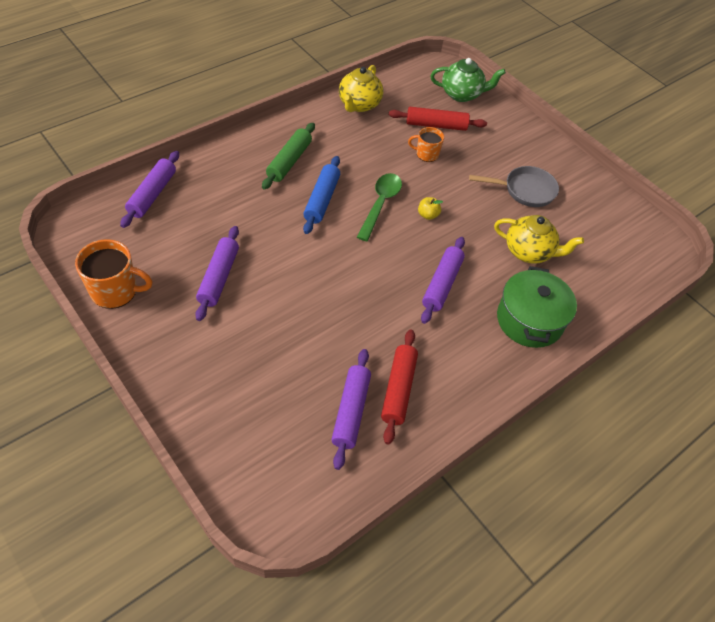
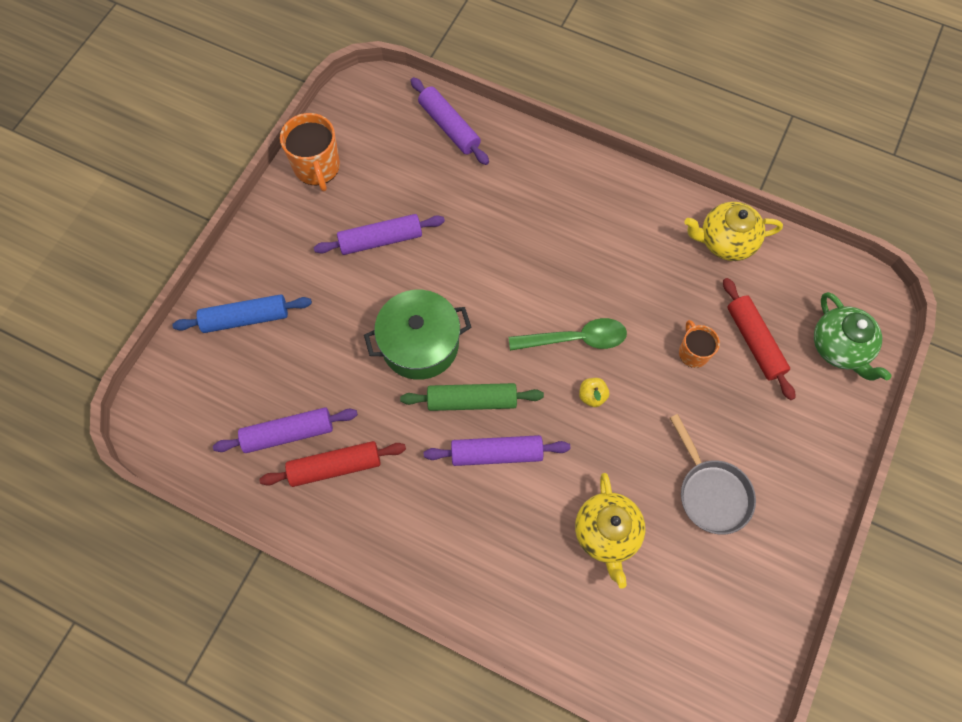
camera: 70 degrees right, 15 degrees up
(152, 194) = (449, 127): purple rolling pin -> purple rolling pin turned 60 degrees clockwise
(289, 161) = (578, 219): green rolling pin -> green rolling pin (472, 400)
(321, 200) = (542, 278): blue rolling pin -> blue rolling pin (245, 318)
(529, 320) = (500, 570): green pot -> green pot (420, 344)

